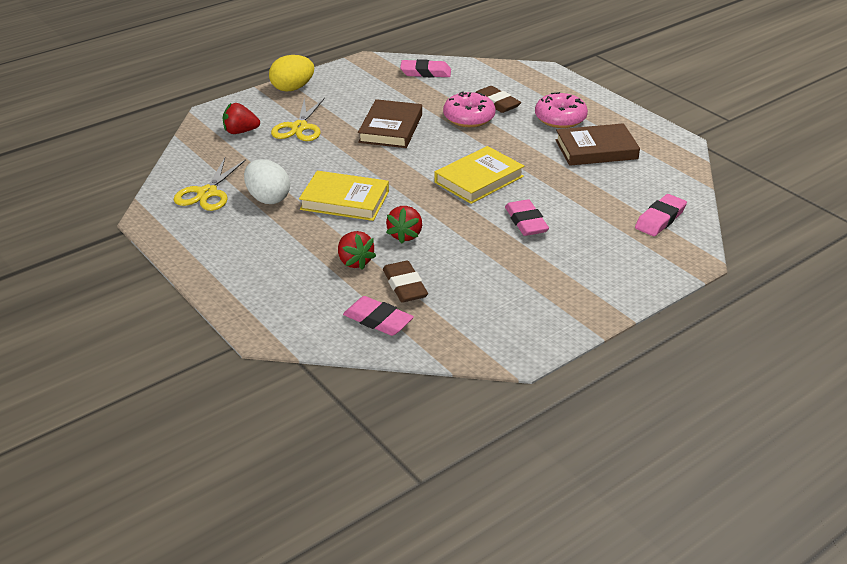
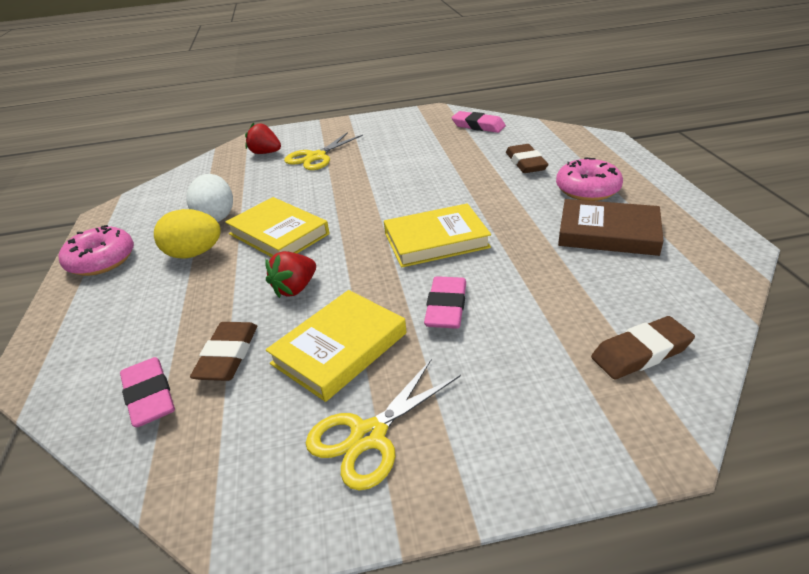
camera: 30 degrees right, 0 degrees up
(207, 193) = (175, 201): yellow scissors -> yellow scissors (369, 436)
(292, 88) = (347, 124): yellow egg -> yellow egg (194, 253)
(355, 262) = (212, 307): red strawberry -> none
(391, 128) = (396, 171): brown book -> none
(469, 118) = (483, 173): pink donut -> pink donut (101, 260)
(478, 262) = (339, 348): none -> yellow book
(660, 219) = (640, 352): pink eraser -> brown eraser

